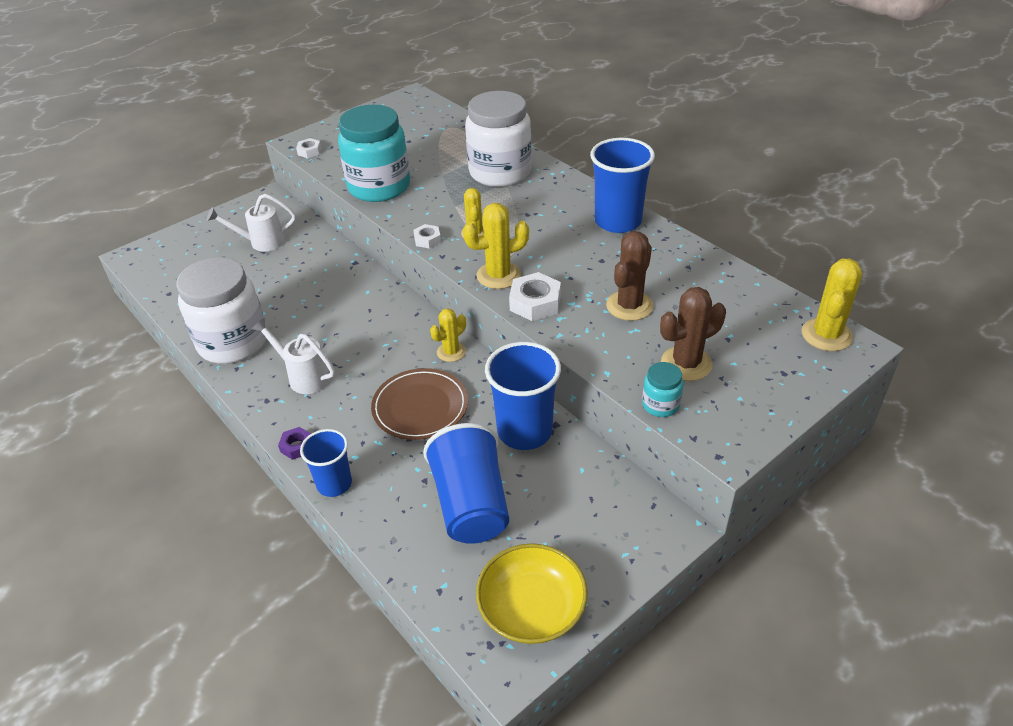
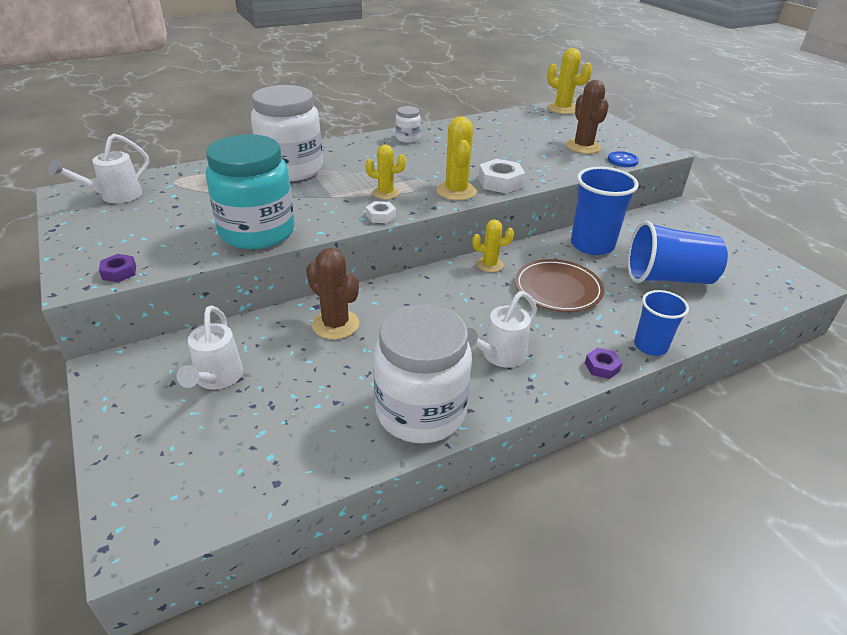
camera: 80 degrees left, 5 degrees down
(309, 151) = (119, 272): white nut -> purple nut
(413, 113) = (114, 196): none -> white watering can
(451, 352) = (489, 265): yellow cactus -> yellow cactus turned 60 degrees counterclockwise
(532, 608) = (757, 267): yellow bowl -> none
(618, 221) = (407, 138): blue cup -> white jar
(629, 306) = (516, 152): brown cactus -> brown cactus (335, 324)
(660, 405) = (622, 160): turquoise jar -> blue button

